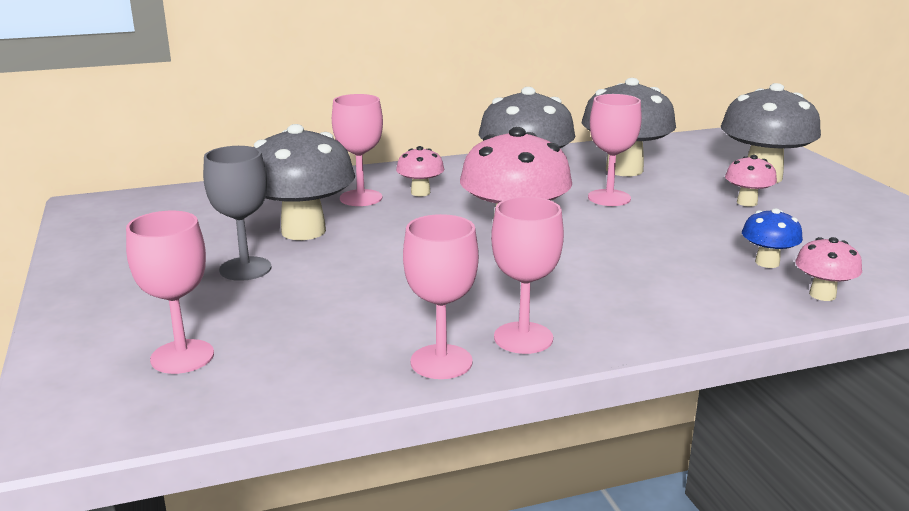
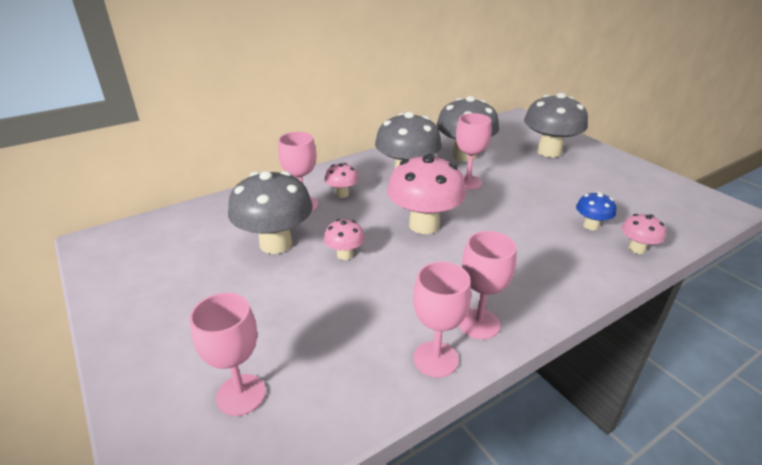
camera: 15 degrees left, 10 degrees up
(245, 269) = (249, 290): grey goblet -> none
(747, 202) = (551, 175): pink mushroom -> pink mushroom (345, 255)

